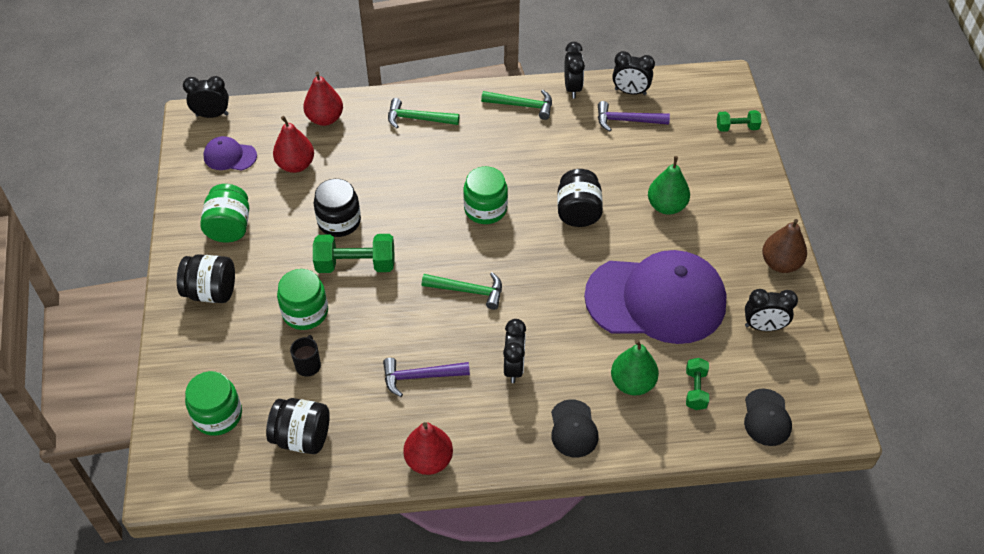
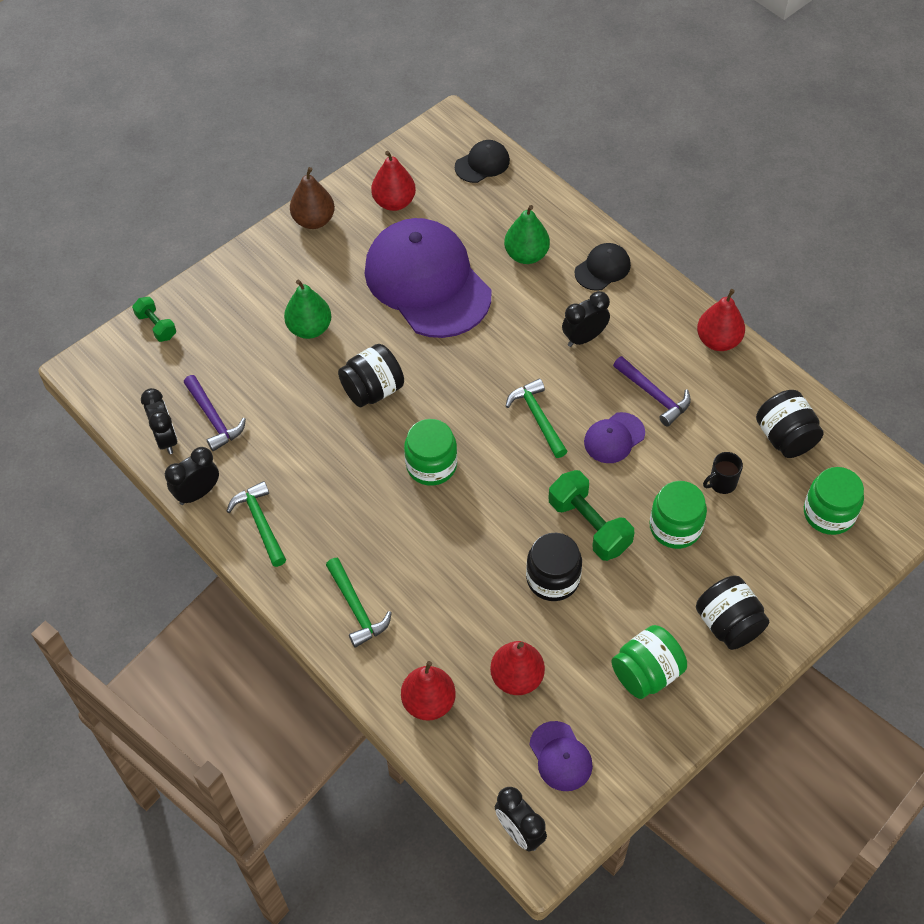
camera: 125 degrees left, 5 degrees up
(408, 325) = (614, 438): none -> purple cap
(695, 390) = (496, 215): green dumbbell -> none
(763, 326) = (394, 202): black clock -> red pear

